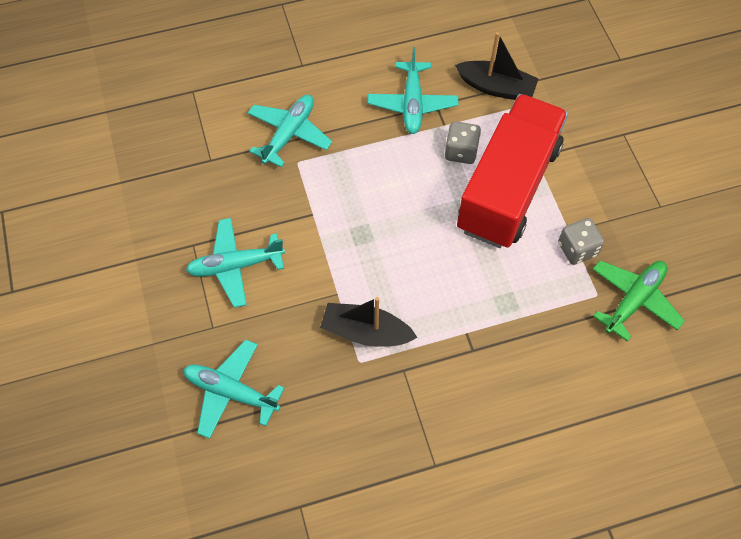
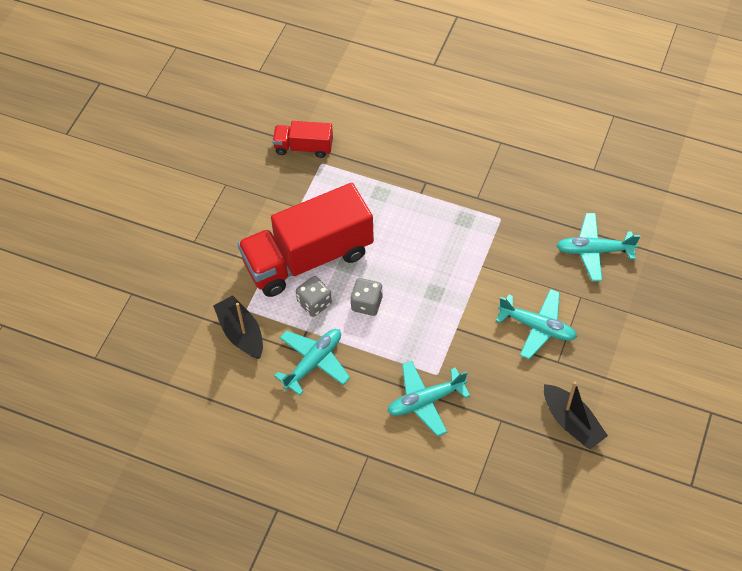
camera: 140 degrees left, 5 degrees down
(231, 392) = (594, 251): turquoise plane -> turquoise plane turned 120 degrees clockwise
(366, 332) = (482, 232): black boat -> black boat (571, 422)
(577, 249) = (305, 194): grey dice -> grey dice (366, 304)
(633, 300) = (303, 147): green plane -> red truck

